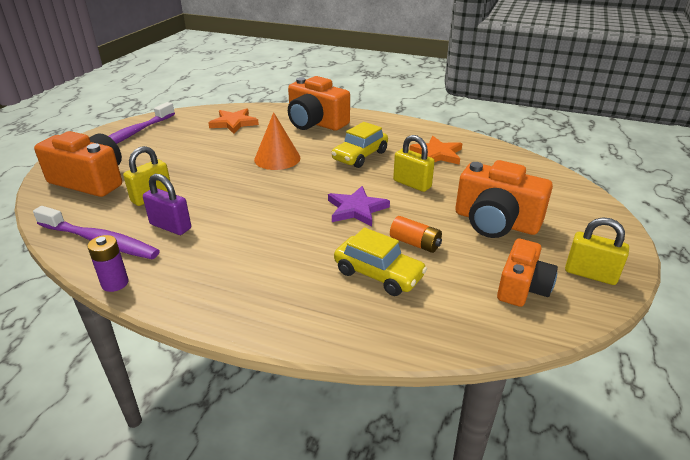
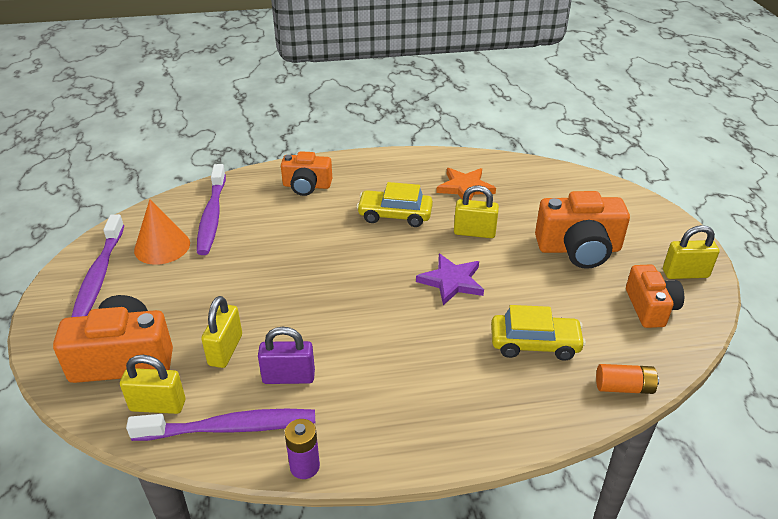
camera: 30 degrees left, 5 degrees up
(77, 212) = (158, 405): none -> yellow padlock
(234, 123) = (212, 216): orange star -> purple toothbrush
(277, 158) = (313, 248): orange cone -> orange cone (162, 246)
(315, 123) = (307, 186): orange camera -> orange camera, size x0.65
(360, 156) = (395, 215): yellow car -> yellow car turned 90 degrees clockwise
(415, 243) = (535, 298): orange battery -> orange battery (624, 387)

